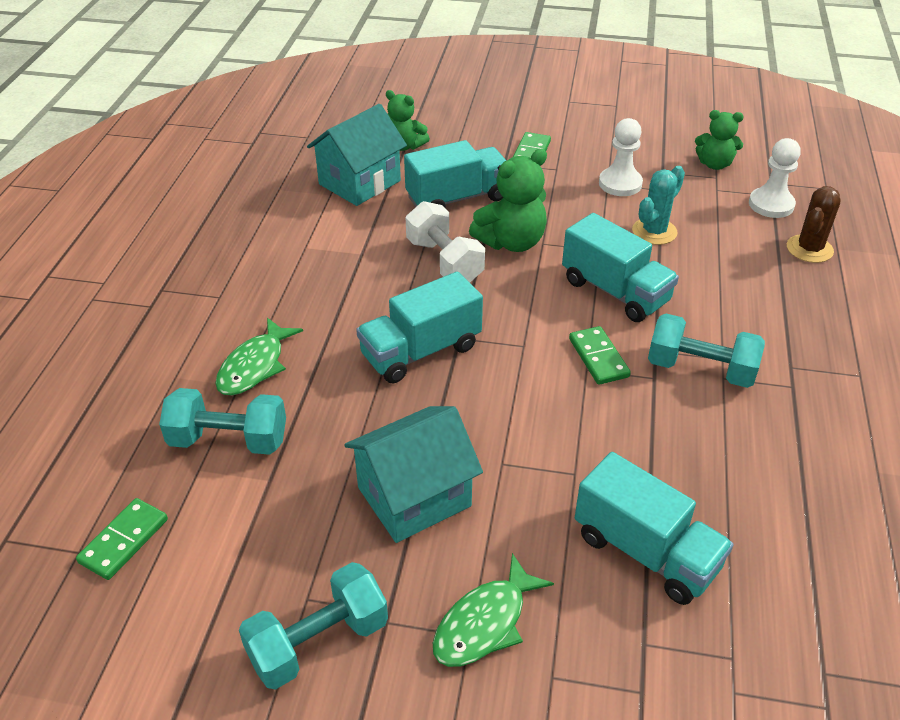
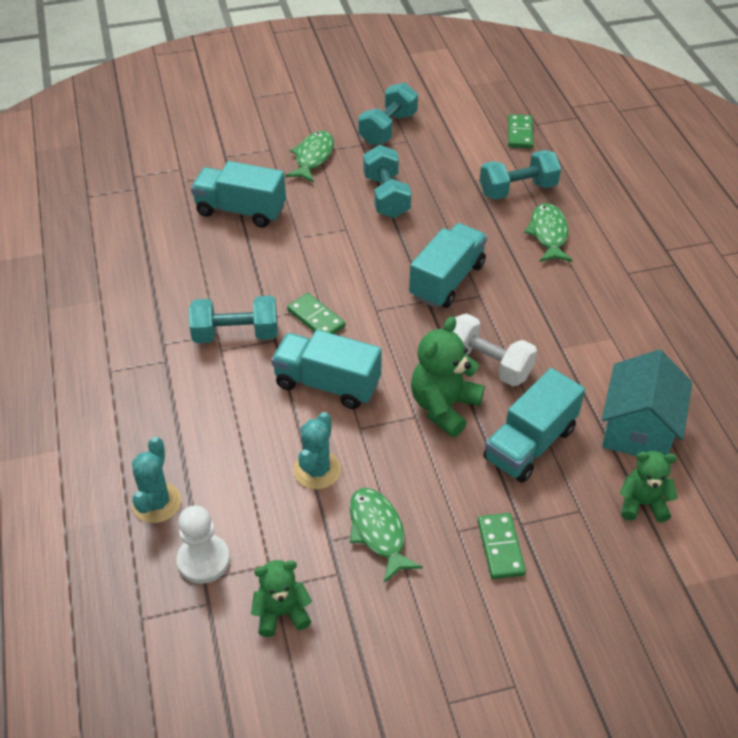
camera: 155 degrees right, 5 degrees up
(414, 497) = (386, 196): turquoise house -> turquoise dumbbell
(620, 184) = (378, 532): white pawn -> green fish
(809, 249) = (157, 503): brown cactus -> turquoise cactus

